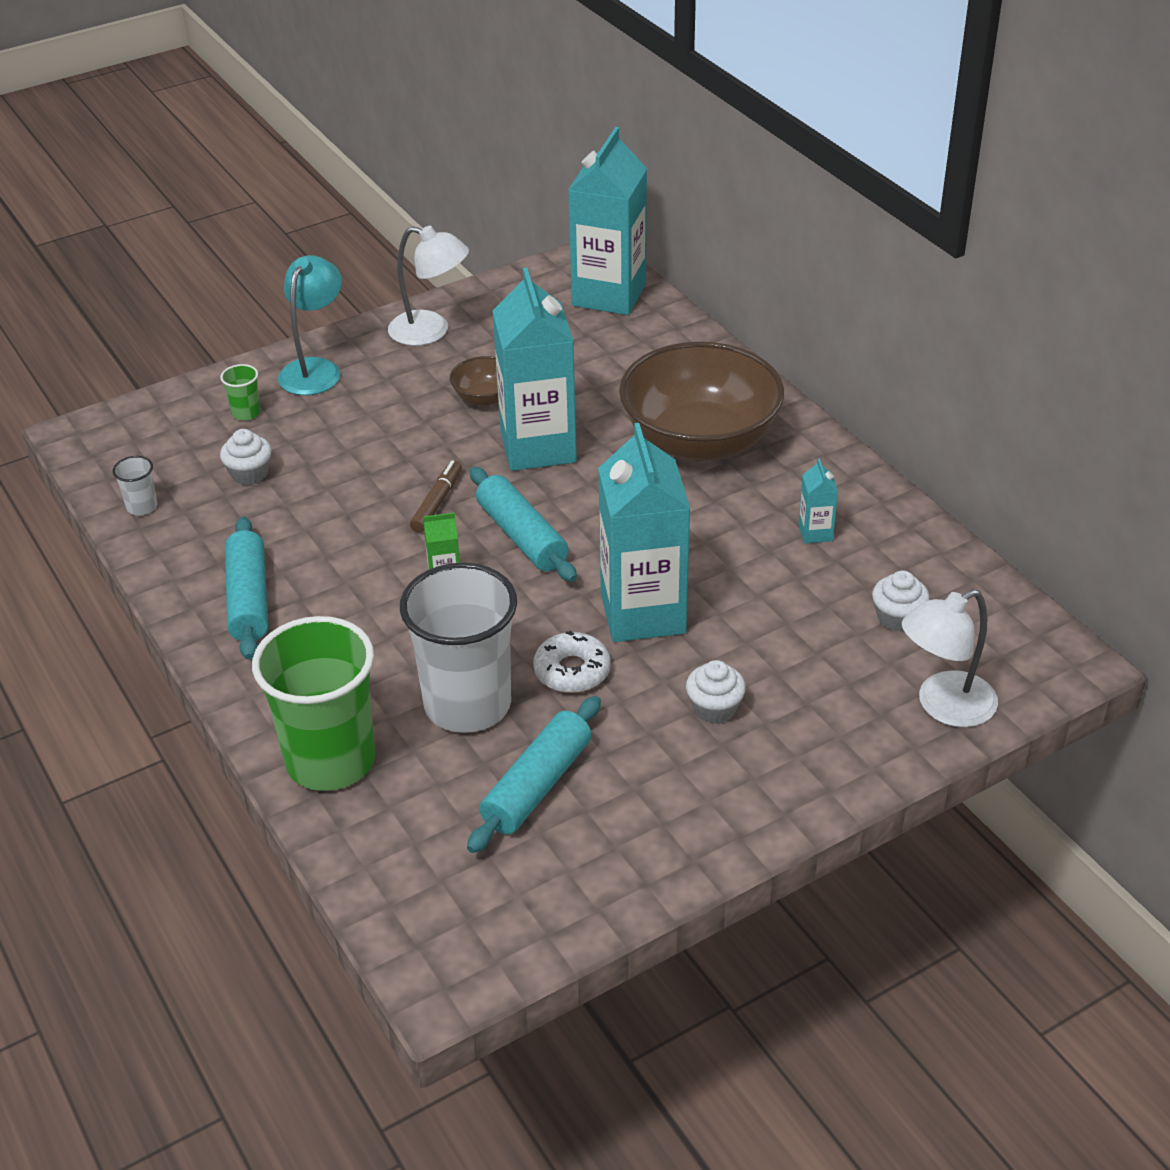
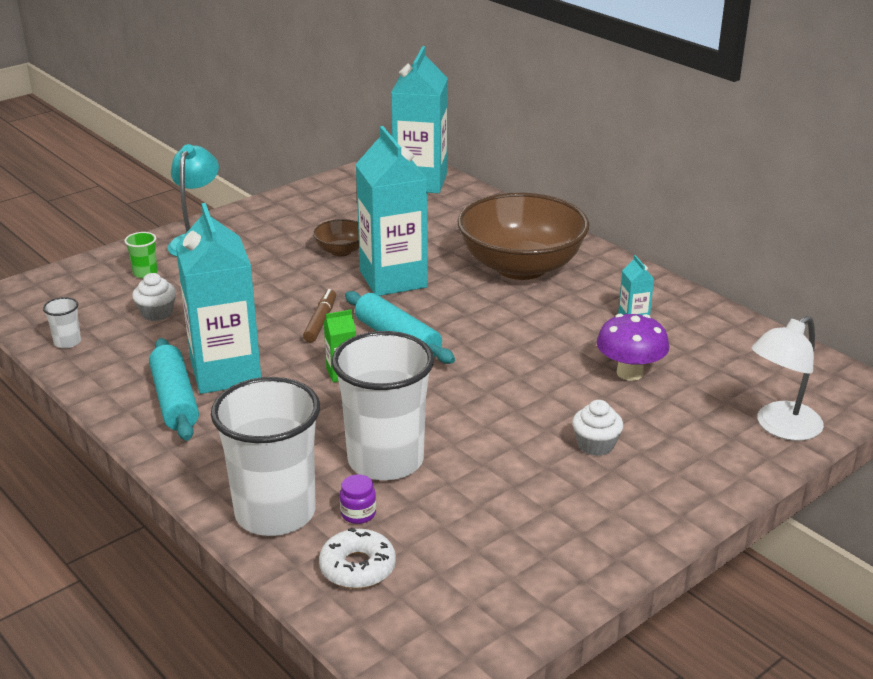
camera: 10 degrees left, 10 degrees down
(330, 760) = (275, 513): green cup -> white cup
(421, 771) = (358, 513): none -> purple jar
(431, 331) = (285, 212): white lamp -> none
(537, 786) = (464, 515): turquoise rolling pin -> none
(572, 671) = (468, 428): white donut -> white donut (357, 567)
(643, 613) = (514, 383): turquoise carton -> turquoise carton (225, 372)
(786, 611) = (629, 373): none -> purple mushroom
(897, 618) = (719, 370): white cupcake -> none

